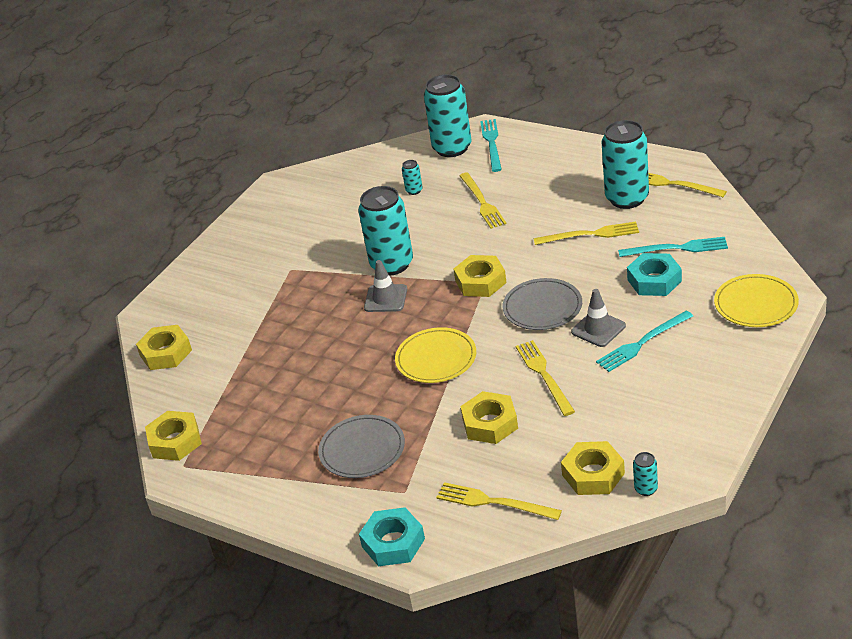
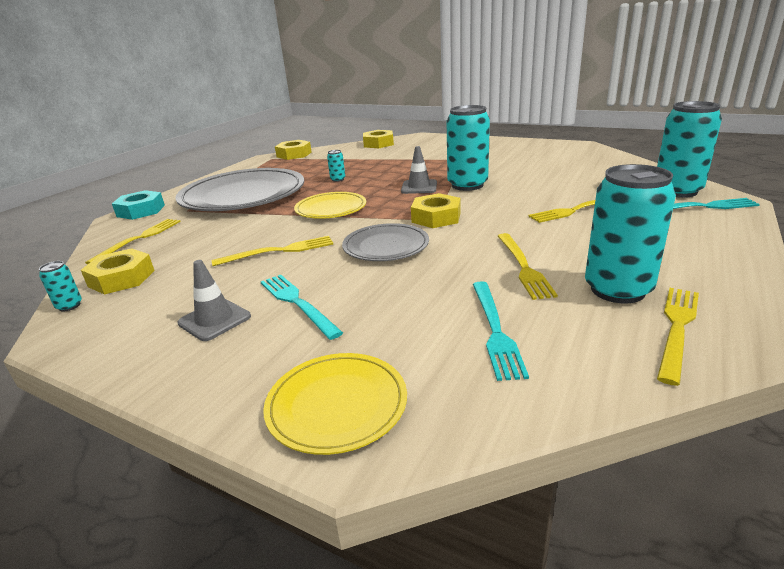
camera: 85 degrees right, 10 degrees down
(362, 449) = (243, 195): grey plate -> grey plate, size x1.92
(414, 190) = (587, 183): turquoise can -> turquoise can (338, 179)
(490, 423) = (232, 232): yellow nut -> none
(598, 329) = (336, 276): grey traffic cone -> grey traffic cone (214, 320)
(654, 280) = (420, 311): turquoise nut -> none

